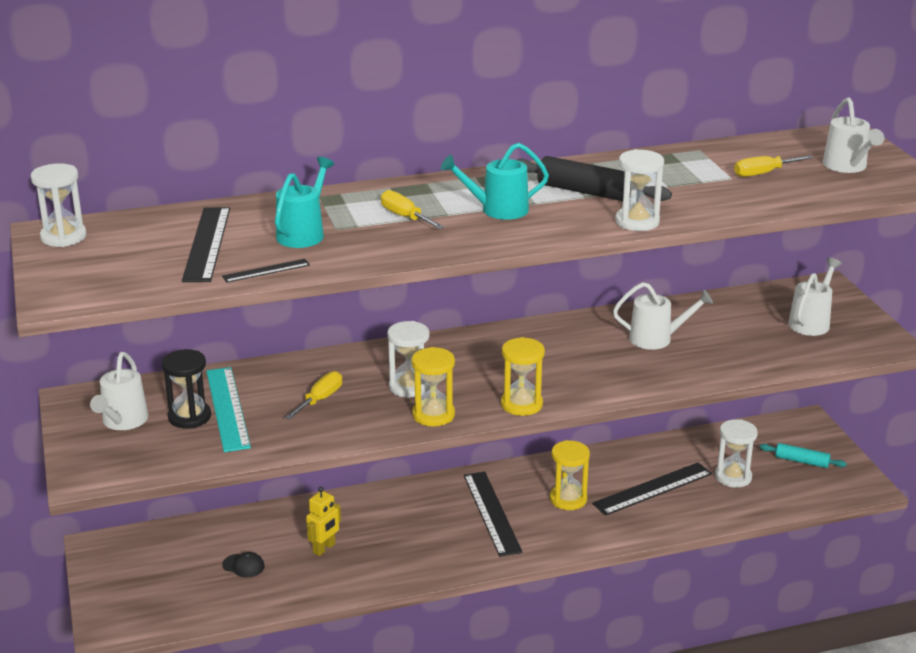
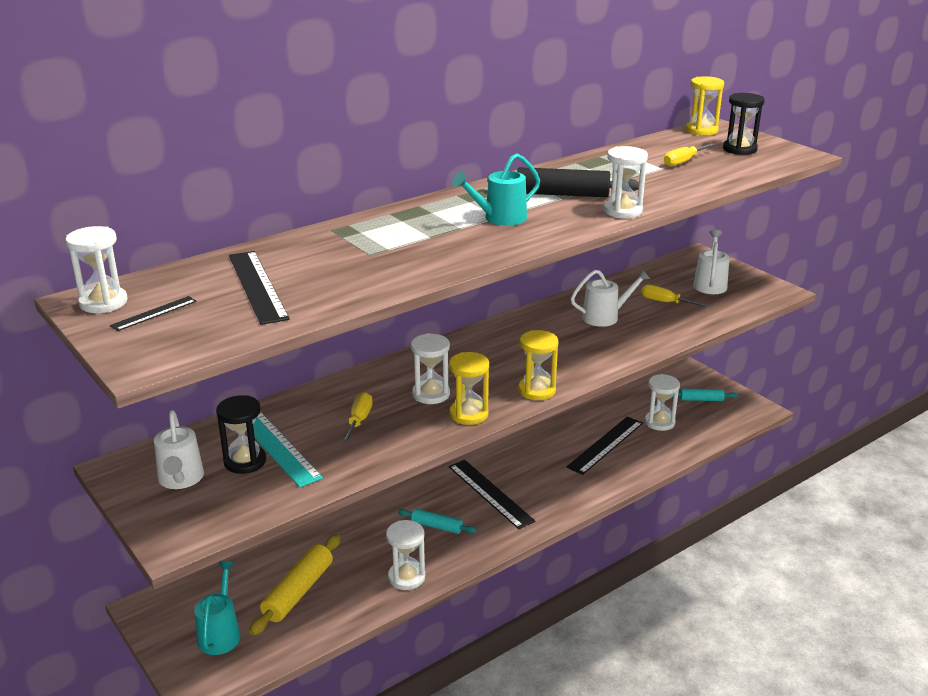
camera: 20 degrees left, 0 degrees up
(243, 566) = (298, 592): black cap -> yellow rolling pin
(266, 271) = (335, 301): black ruler -> black ruler (154, 313)
(304, 233) = (343, 263): turquoise watering can -> turquoise watering can (220, 633)
(324, 548) = (364, 558): yellow robot -> none
(356, 577) = (406, 577): none -> white hourglass
(405, 217) = (424, 236): yellow screwdriver -> yellow screwdriver (665, 302)
(415, 534) = (436, 526): none -> turquoise rolling pin
(568, 499) = (545, 468): yellow hourglass -> yellow hourglass (701, 130)
(847, 167) = (739, 149): white watering can -> black hourglass

